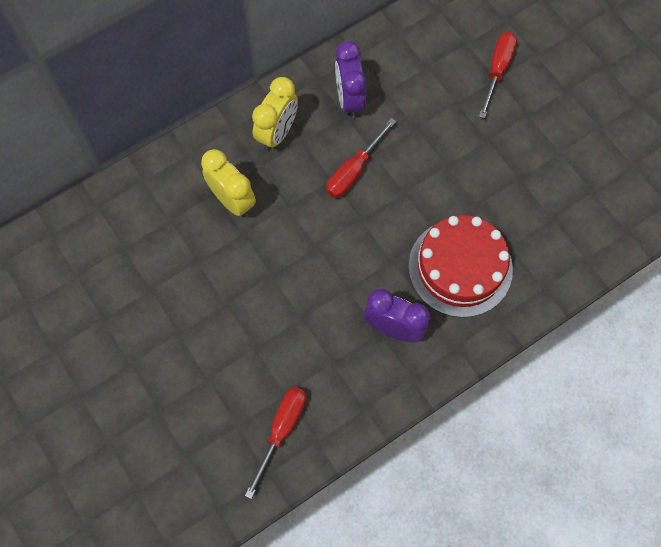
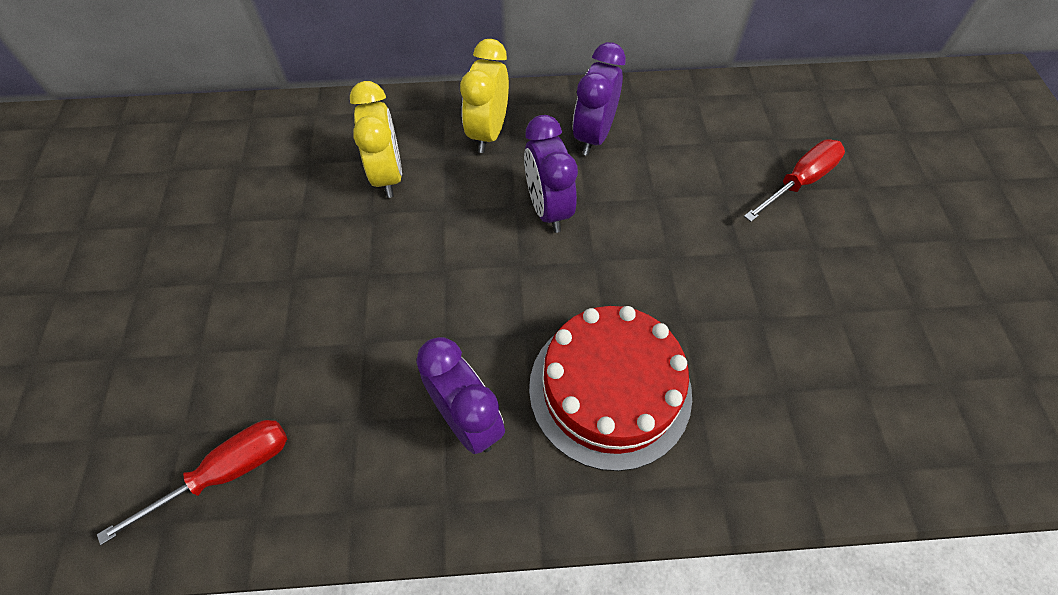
camera: 30 degrees right, 10 degrees down
(277, 133) = (488, 133): yellow clock -> yellow clock turned 135 degrees clockwise
(354, 171) = (548, 209): red screwdriver -> purple clock

